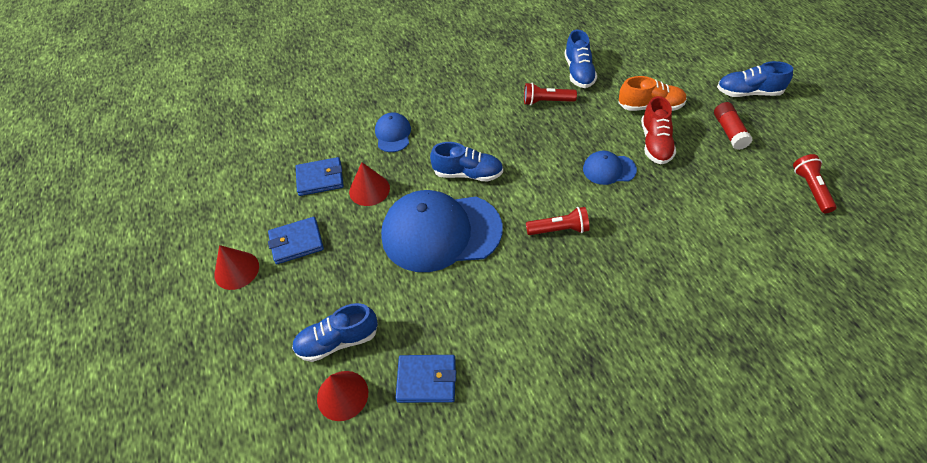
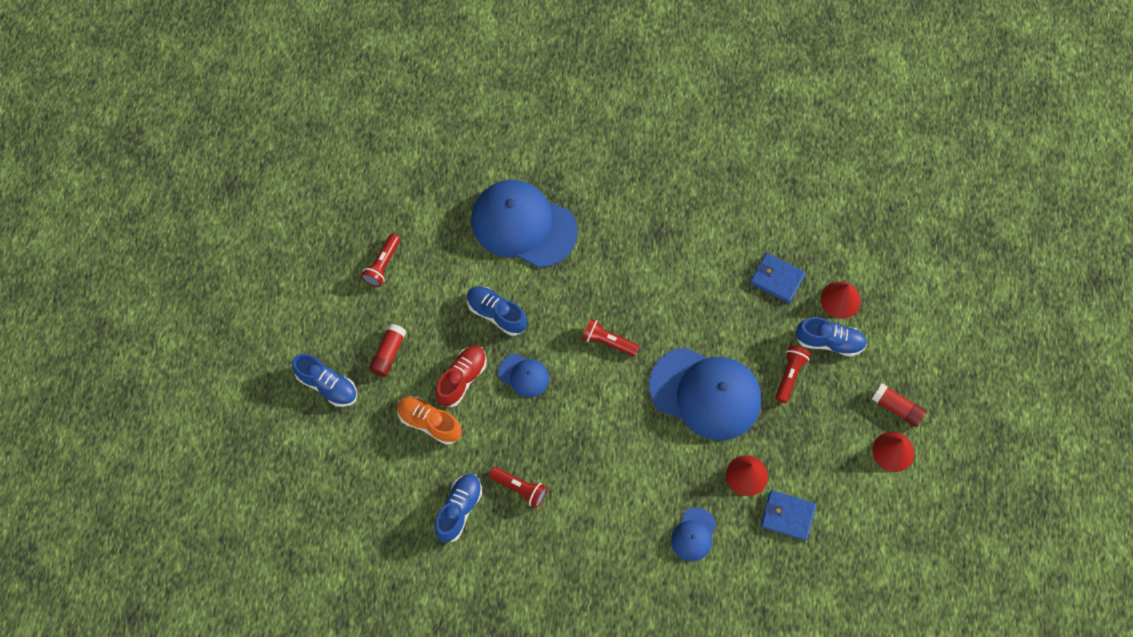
camera: 155 degrees left, 15 degrees up
(242, 311) = (897, 408): none -> red glue stick
(296, 242) = (833, 452): blue wallet -> none
(366, 287) = (790, 375): none -> red flashlight
(468, 174) = (649, 442): blue shoe -> blue shoe (496, 314)
(730, 291) = (523, 225): none -> blue cap

